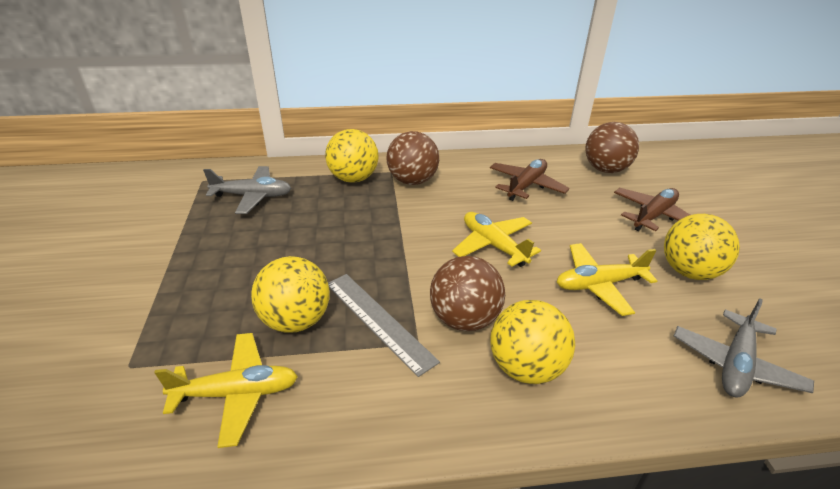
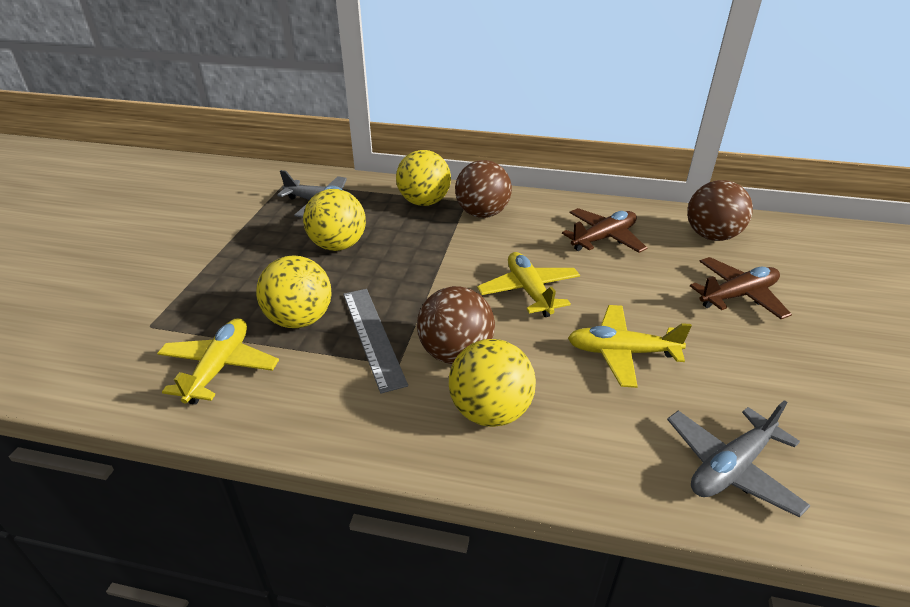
camera: 20 degrees right, 0 degrees up
(236, 393) = (219, 367): yellow plane -> yellow plane turned 90 degrees counterclockwise
(689, 271) = (741, 362): yellow ball -> yellow ball (338, 246)

